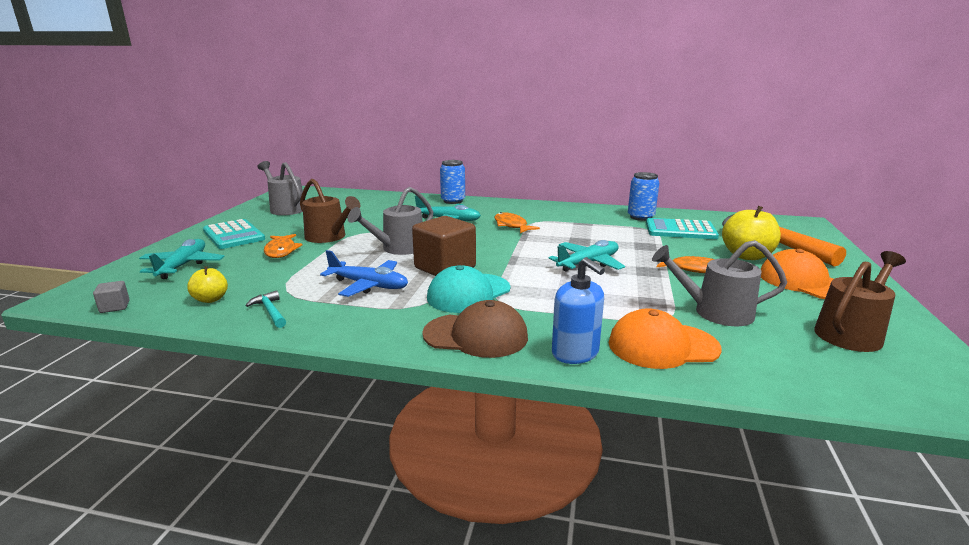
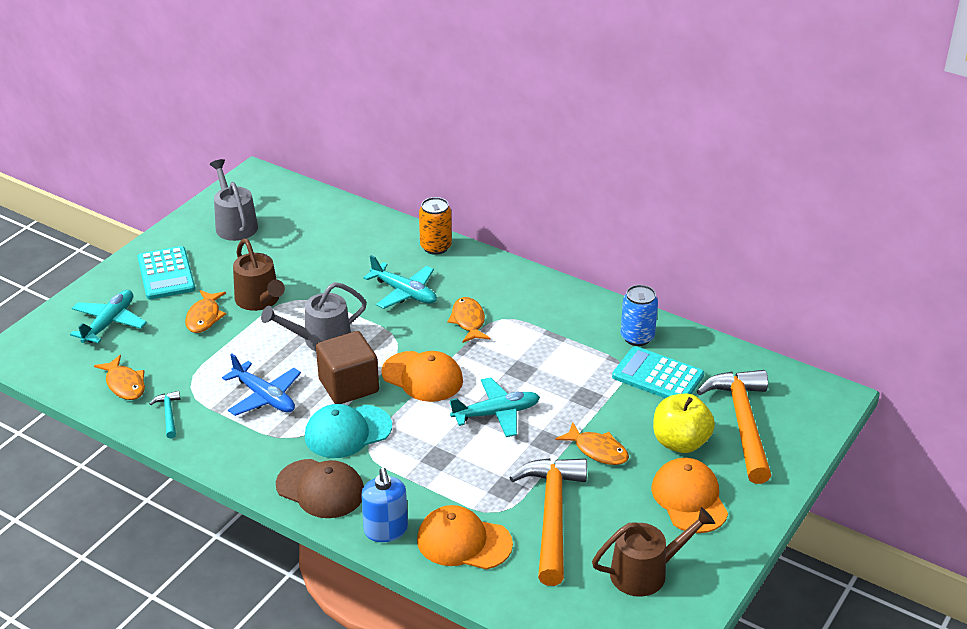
camera: 20 degrees right, 15 degrees up
(115, 307) = (47, 376): grey cube -> none
(211, 299) = (124, 384): yellow apple -> orange fish
(453, 201) = (436, 247): blue can -> orange can
(505, 254) = (422, 377): none -> orange cap
(715, 312) = (552, 516): grey watering can -> orange hammer

